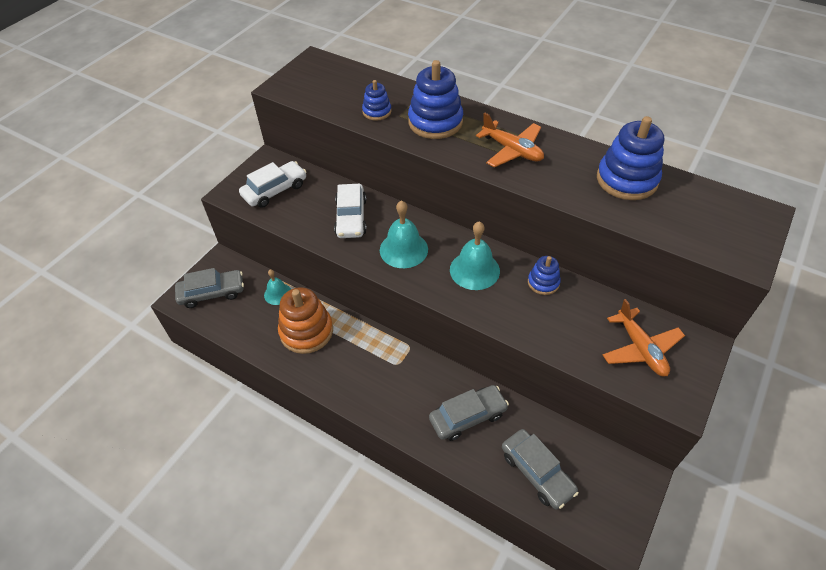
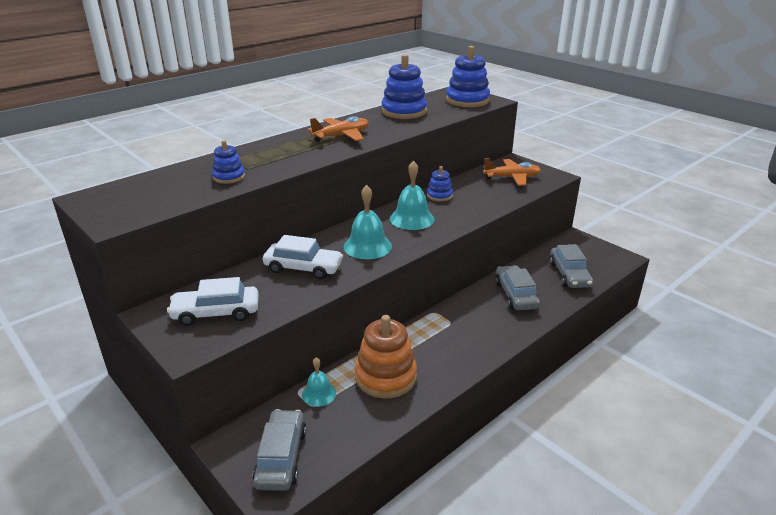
camera: 75 degrees left, 20 degrees down
(275, 190) = (216, 313): white car -> white car turned 75 degrees counterclockwise
(435, 122) = (274, 156): blue stacking toy -> blue stacking toy (467, 100)
(537, 472) = (569, 274): grey car -> grey car turned 105 degrees clockwise

